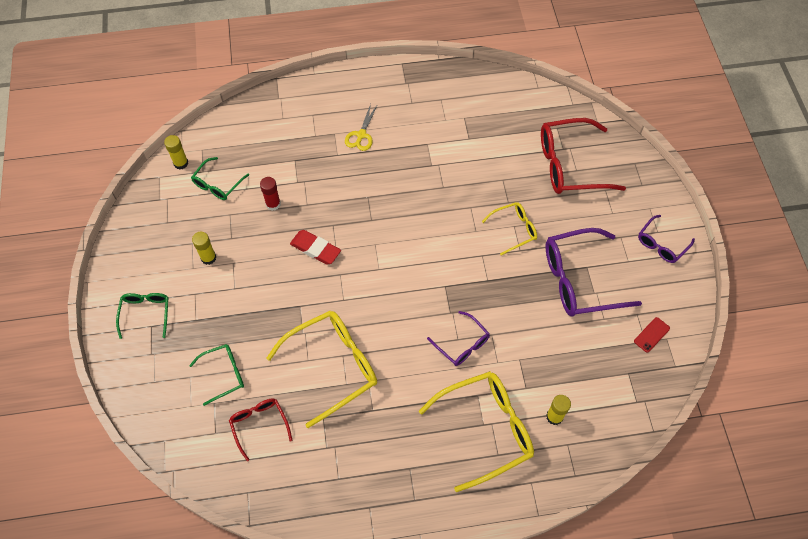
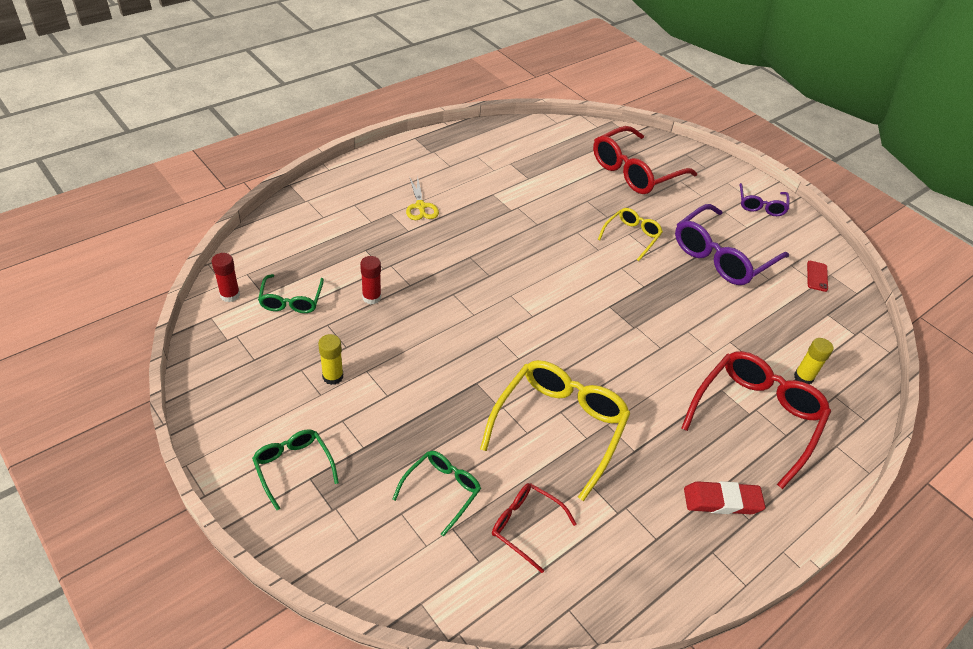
camera: 35 degrees left, 15 degrees down
(181, 163) = (230, 295): yellow glue stick -> red glue stick
(315, 249) = (451, 322): red eraser -> red eraser (722, 501)
(462, 344) = (668, 350): purple glasses -> none
(485, 429) = (756, 417): yellow glasses -> red glasses

